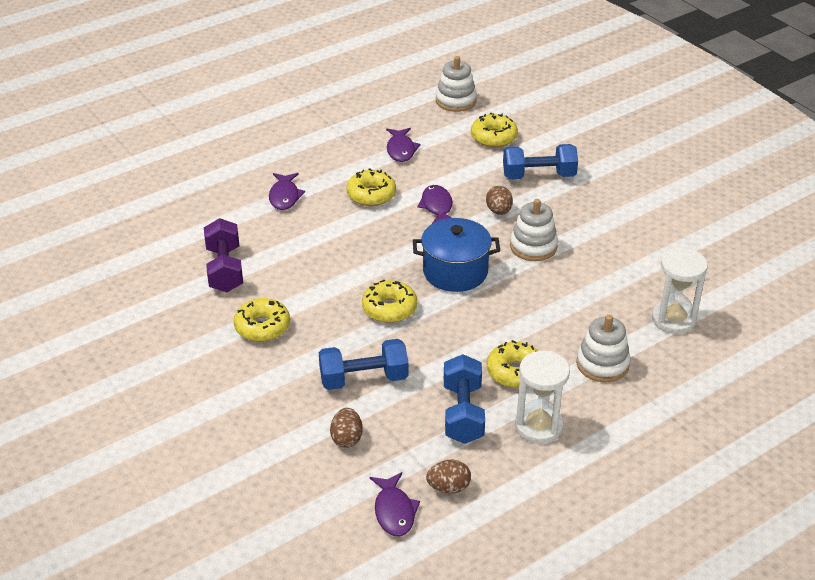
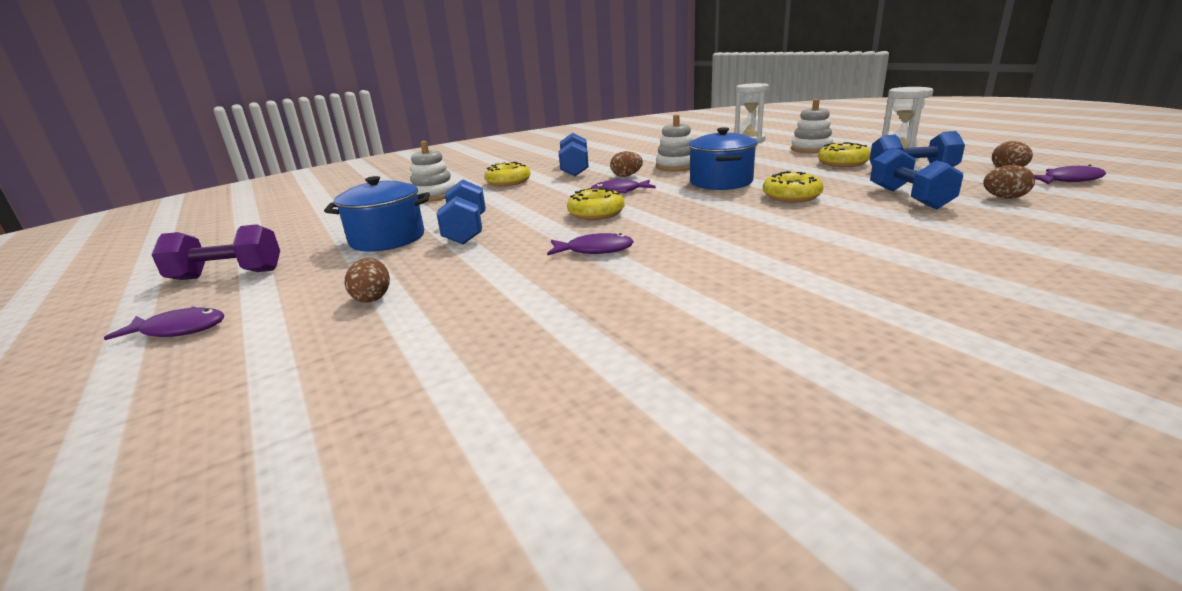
camera: 85 degrees left, 15 degrees down
(225, 269) = (770, 270): purple dumbbell -> purple dumbbell (227, 275)
(234, 119) = (373, 298): none -> brown egg
(262, 327) = (872, 241): yellow donut -> none
(338, 101) = (387, 239): none -> blue pot
(346, 134) = (466, 231): none -> blue dumbbell
(401, 150) = (513, 208): purple fish -> purple fish (179, 329)

